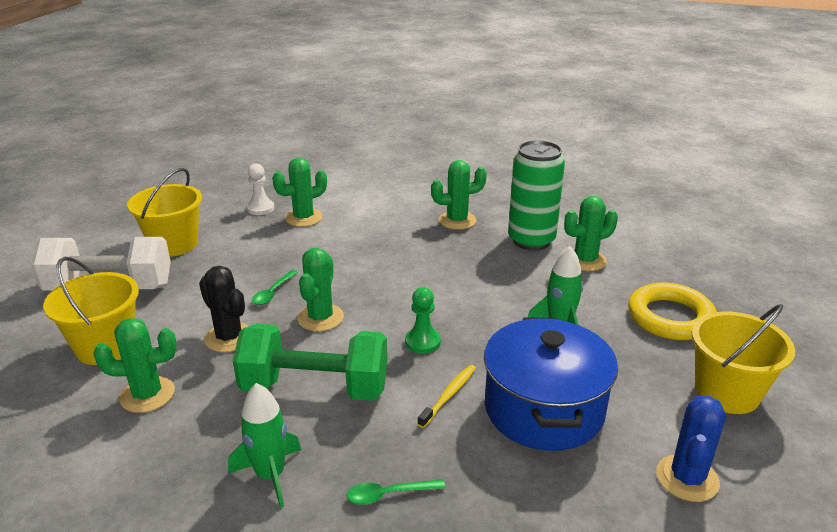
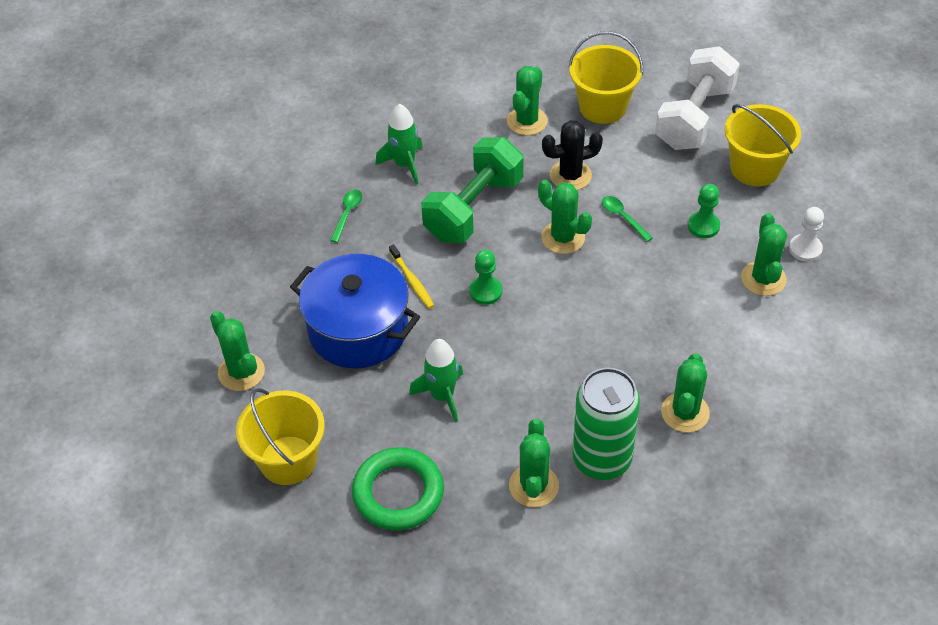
camera: 120 degrees right, 20 degrees up
(260, 252) = (703, 226): none -> green pawn
(670, 317) = (398, 493): yellow ring -> green ring
(687, 478) = (241, 372): blue cactus -> green cactus

